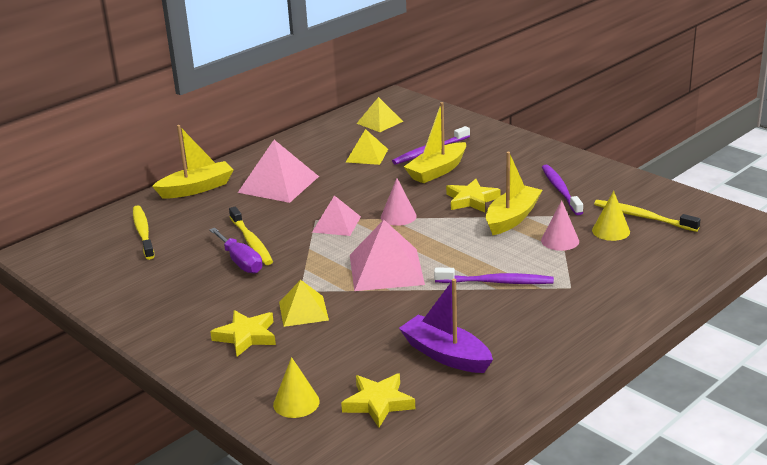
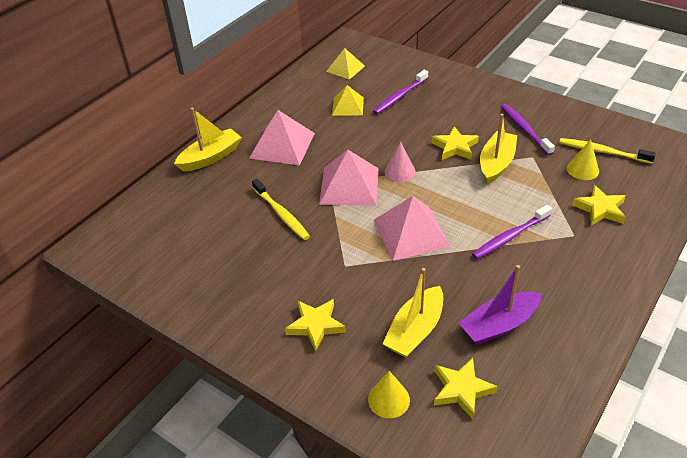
camera: 10 degrees left, 15 degrees up
(143, 233) = (179, 214): yellow toothbrush -> none
(240, 262) = (280, 238): purple screwdriver -> none
(303, 311) = (356, 289): yellow pyramid -> none
(336, 224) = (349, 185): pink pyramid -> pink pyramid, size x1.62
(437, 171) = (414, 118): yellow boat -> yellow boat (415, 330)
(446, 355) = (499, 325): purple boat -> purple boat turned 60 degrees counterclockwise
(496, 282) = (510, 237): purple toothbrush -> purple toothbrush turned 150 degrees clockwise
(560, 240) = (545, 184): pink cone -> none
(613, 267) = (600, 209): none -> yellow star

